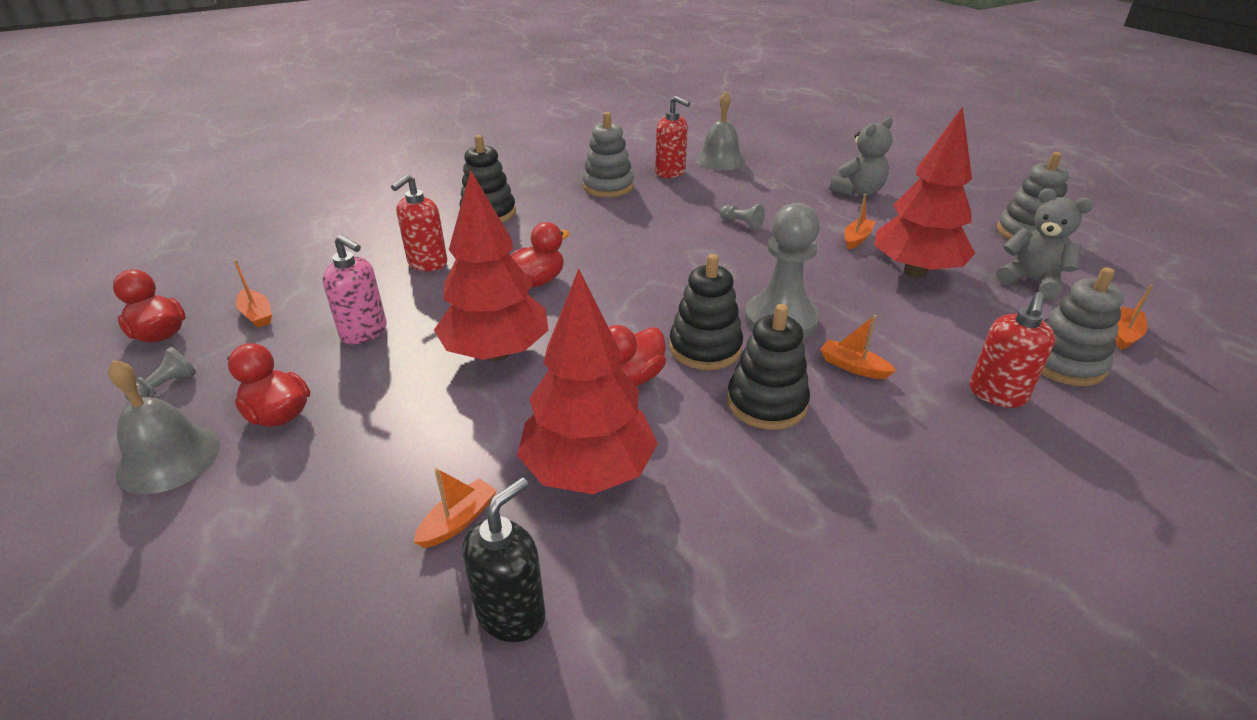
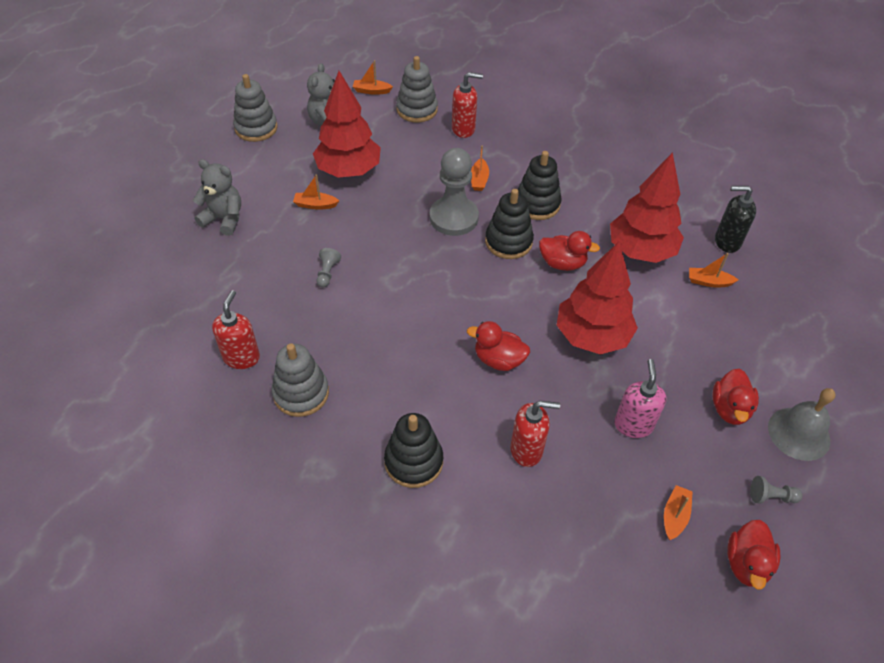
camera: 120 degrees left, 15 degrees up
(720, 160) = (188, 330): grey bell -> none

